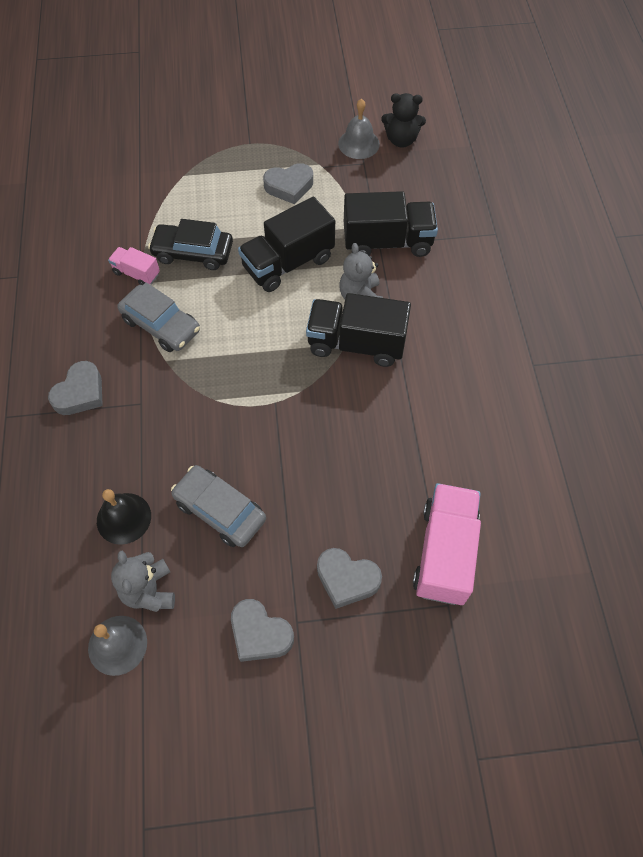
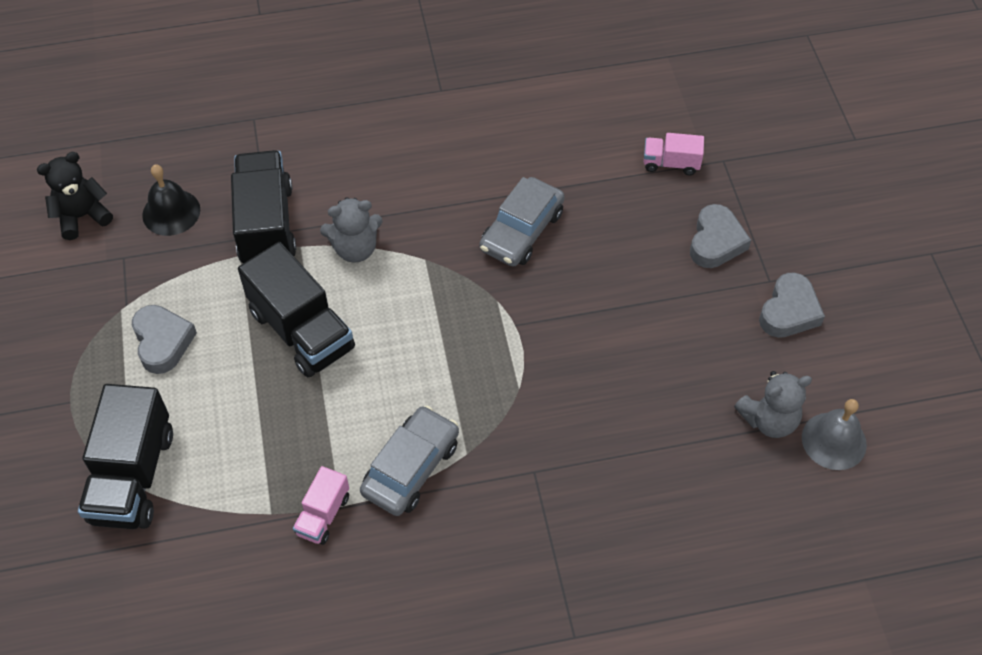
camera: 95 degrees left, 5 degrees down
(80, 393) = (527, 548): grey heart -> none
(123, 518) = (690, 462): black bell -> black bell (171, 212)
(193, 253) = (284, 447): black car -> none
(220, 511) = (663, 364): grey car -> grey car (522, 231)
(356, 344) = (425, 249): black truck -> black truck (133, 476)
(358, 144) = (84, 265): grey bell -> none
(401, 140) = (82, 216): black teddy bear -> black teddy bear turned 120 degrees counterclockwise
(444, 552) = (671, 163): pink truck -> pink truck, size x0.52

